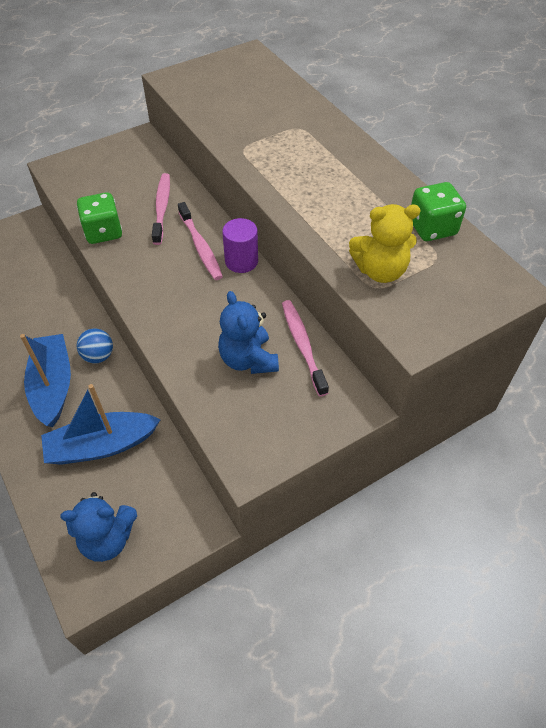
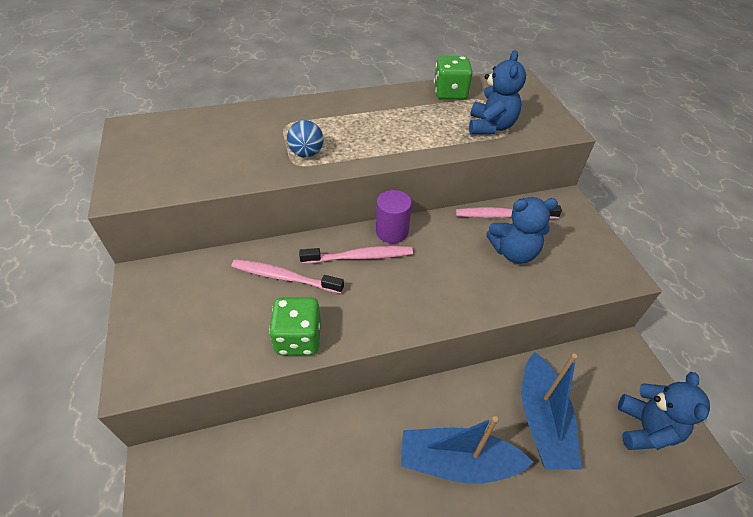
camera: 75 degrees left, 5 degrees down
(98, 356) = (425, 407): blue ball -> blue ball (306, 153)
(380, 271) = (490, 127): yellow teddy bear -> blue teddy bear

